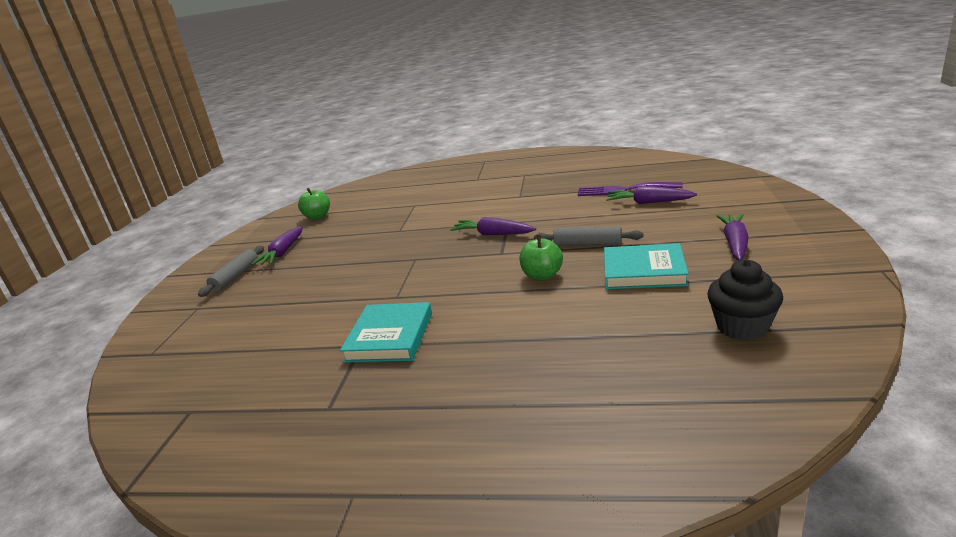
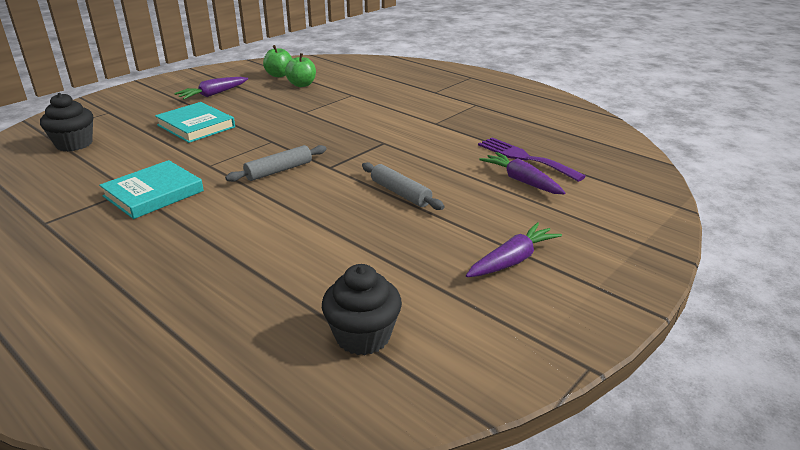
camera: 30 degrees right, 5 degrees up
(216, 345) = (74, 144): none -> black cupcake
(235, 276) = (161, 99): grey rolling pin -> grey rolling pin (279, 170)
(493, 234) = (354, 148): purple carrot -> none
(542, 276) = (319, 202): green apple -> green apple (302, 84)
(644, 271) = (392, 241): turquoise book -> turquoise book (196, 126)

